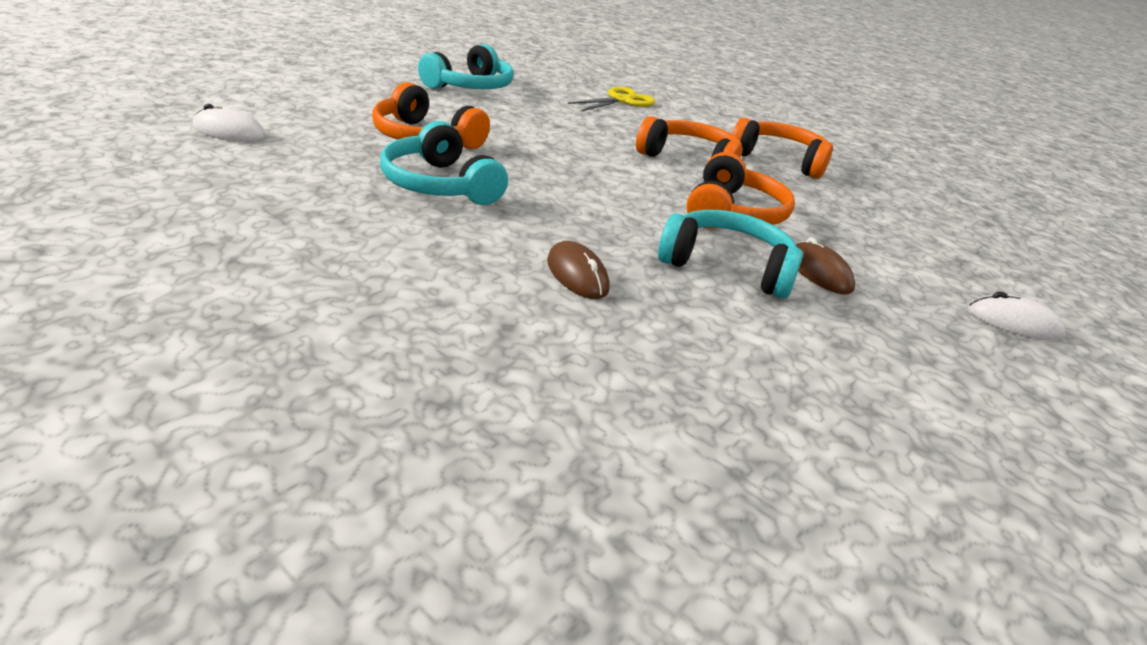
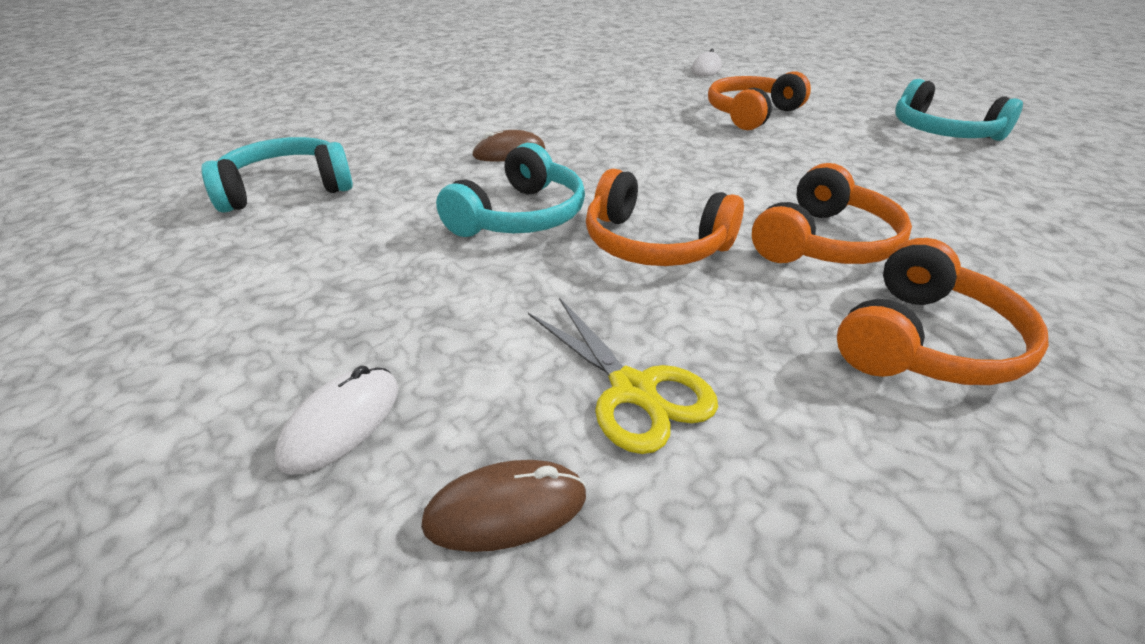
camera: 105 degrees right, 5 degrees up
(439, 185) = (652, 118): turquoise headphones -> turquoise headphones (287, 189)
(621, 100) = (1057, 221): yellow scissors -> yellow scissors (633, 390)
(819, 272) = (506, 272): brown mouse -> brown mouse (506, 510)

